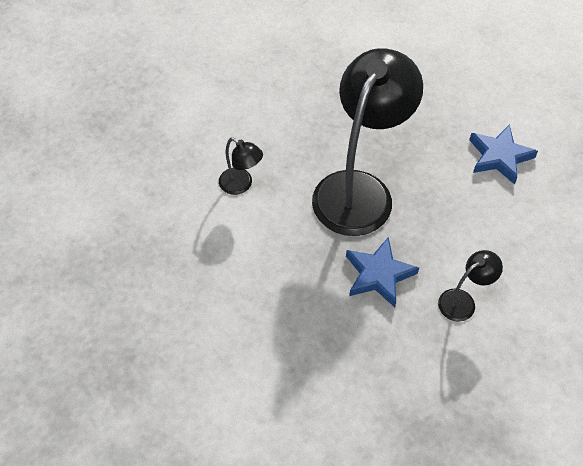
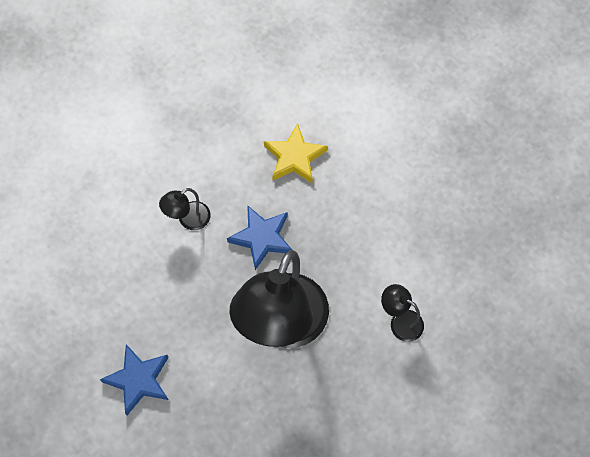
camera: 175 degrees right, 10 degrees up
(336, 365) = (294, 157): none -> yellow star

